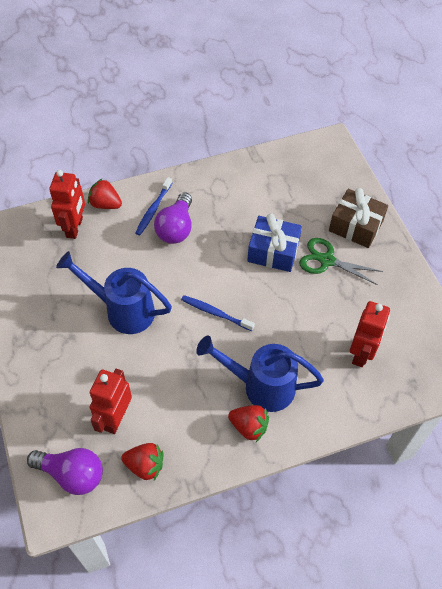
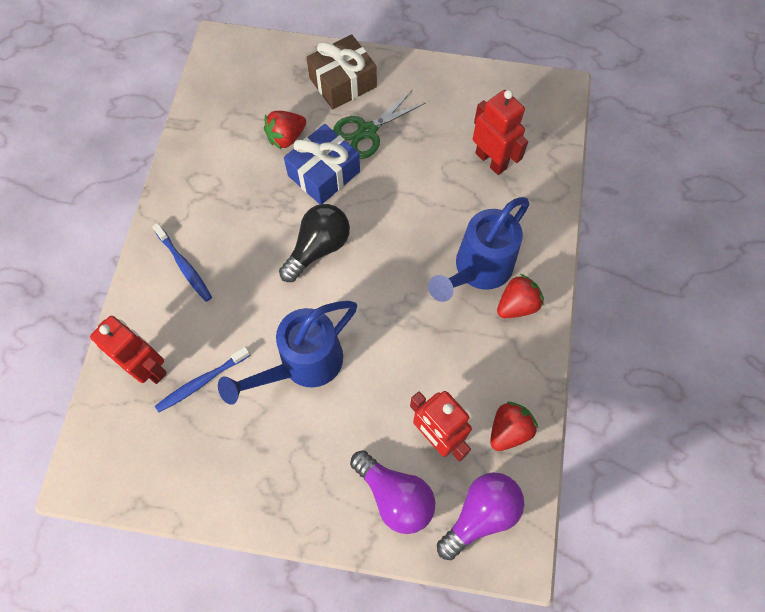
camera: 60 degrees left, 10 degrees up
(105, 204) = (138, 315): red strawberry -> red strawberry (286, 137)
(176, 228) = (227, 254): purple light bulb -> purple light bulb (395, 496)
(213, 276) = (318, 248): none -> black light bulb
(215, 313) = (365, 269): blue toothbrush -> blue toothbrush (201, 382)

